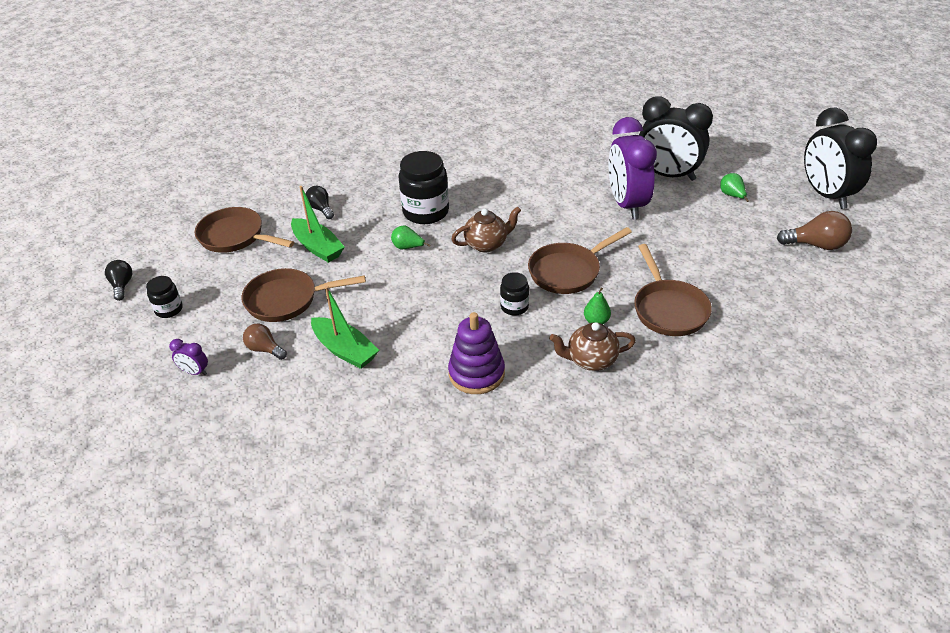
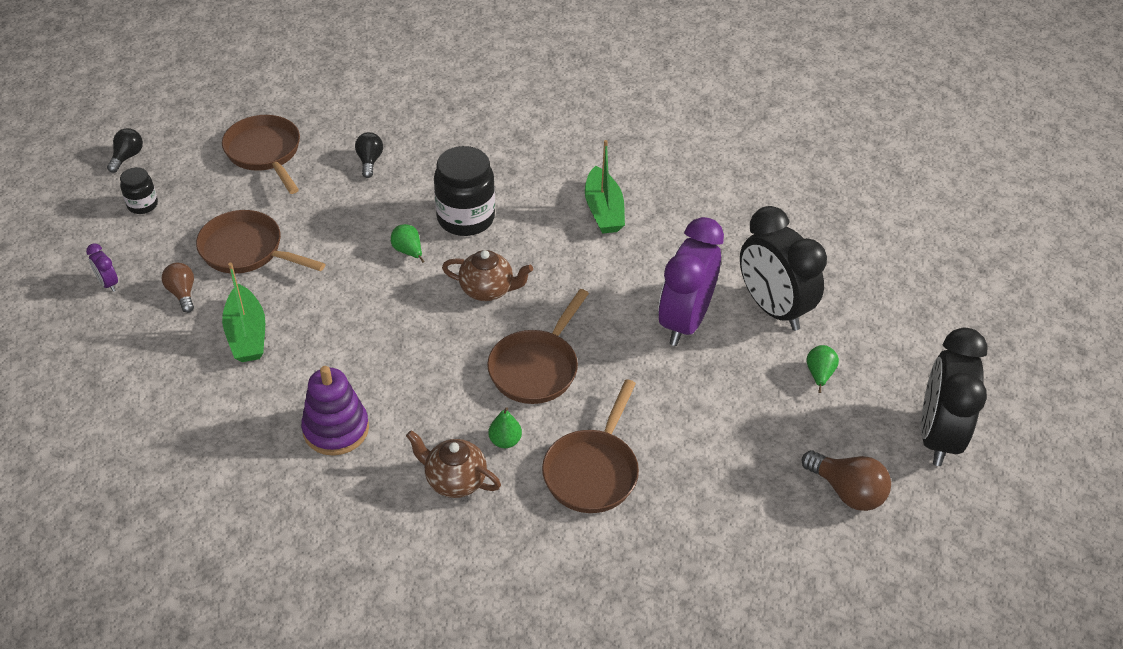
camera: 30 degrees right, 5 degrees up
(317, 247) = (326, 205): green boat -> green boat (603, 210)
(514, 307) = (442, 378): black jar -> none
(568, 271) = (536, 368): brown pan -> brown pan turned 60 degrees counterclockwise

